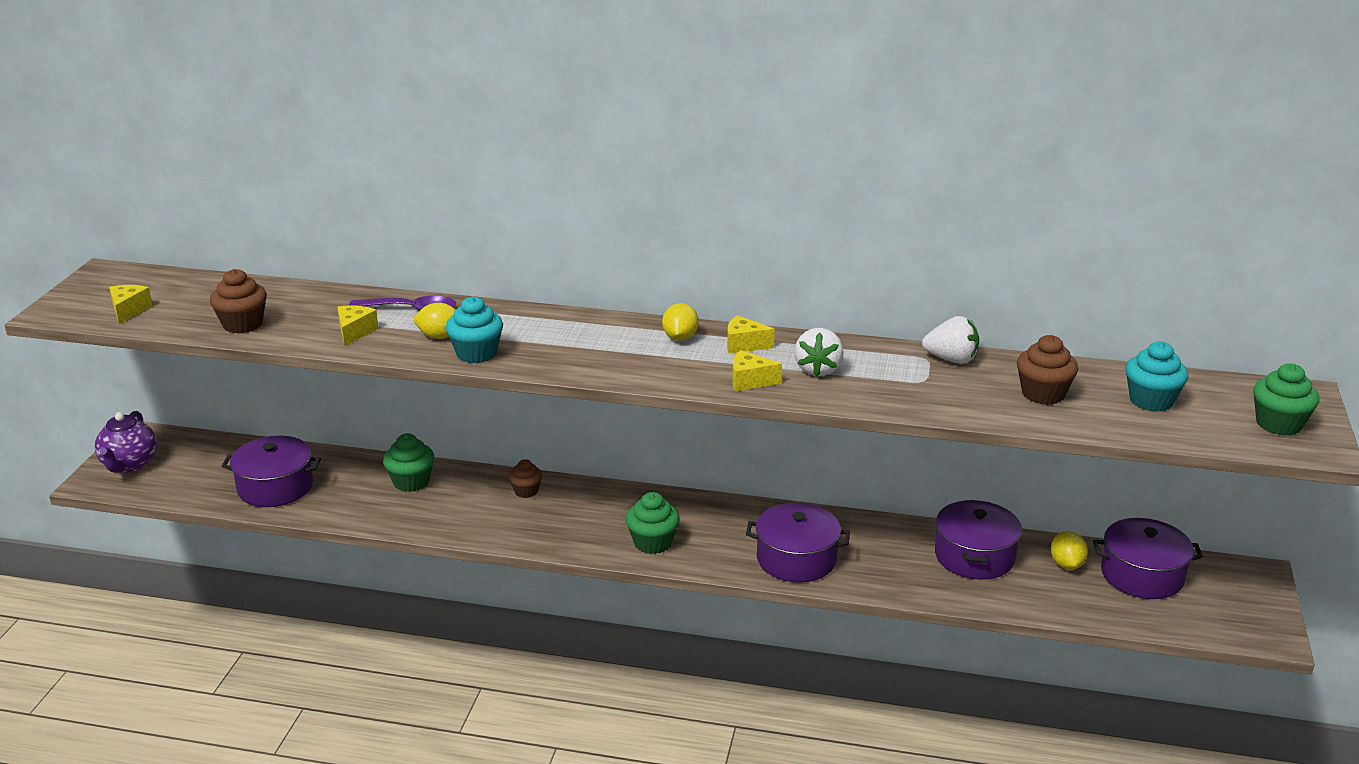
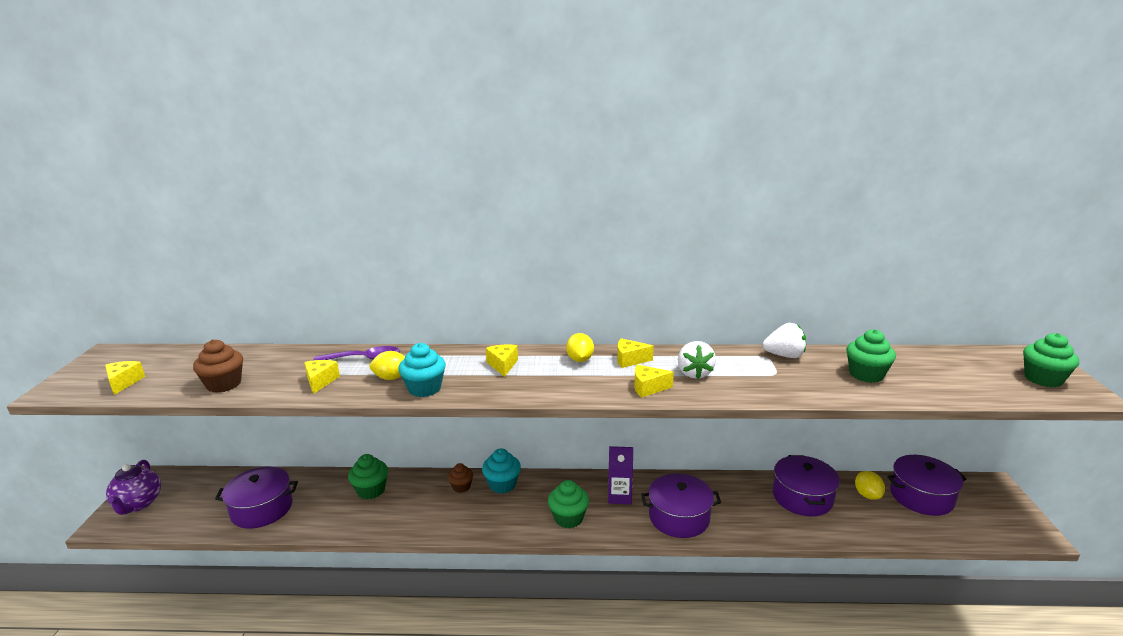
camera: 10 degrees left, 5 degrees down
(580, 335) = (503, 365): none -> yellow cheese
(728, 526) = (619, 496): none -> purple carton
(1043, 394) = (866, 374): brown cupcake -> green cupcake
(1151, 401) = (943, 371): turquoise cupcake -> turquoise cupcake (502, 484)

